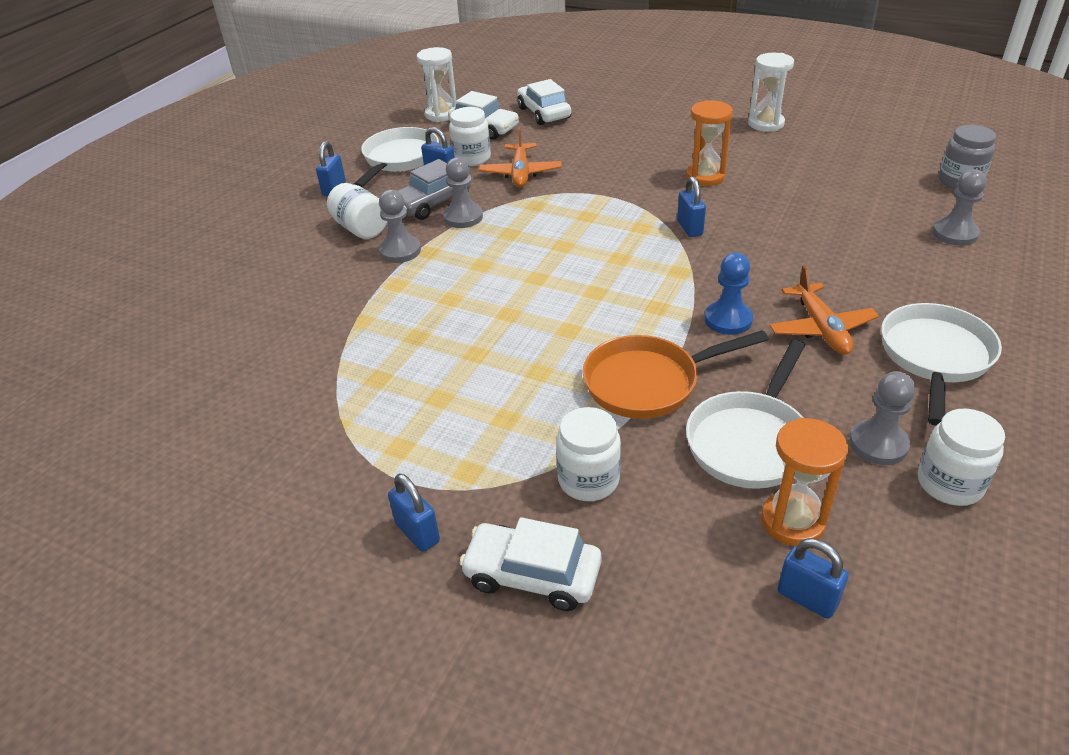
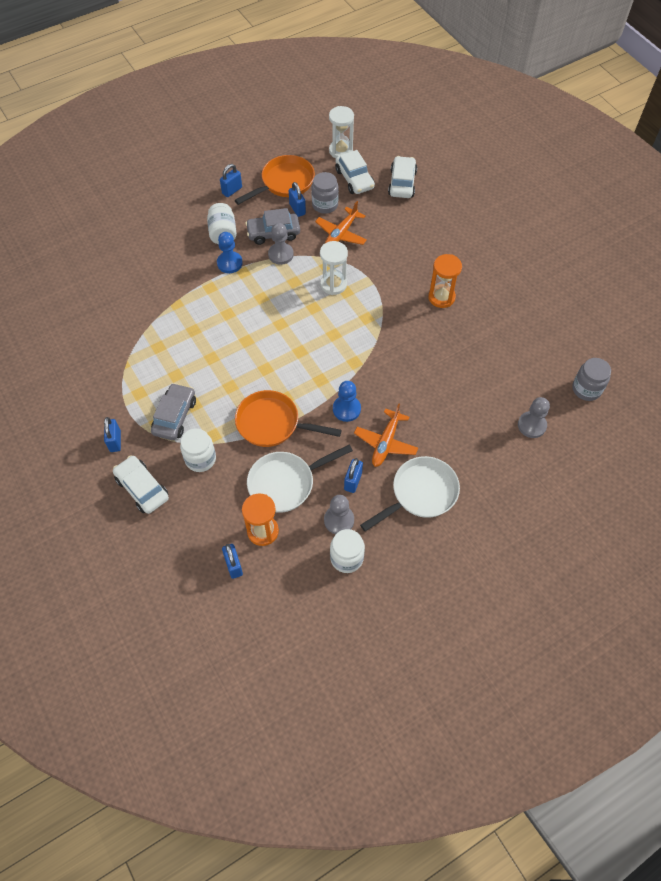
camera: 30 degrees right, 20 degrees up
(399, 159) = (284, 183): white pan -> orange pan
(400, 251) = (229, 263): grey pawn -> blue pawn
(472, 158) = (325, 205): white jar -> grey jar
(489, 448) = (175, 416): none -> grey car
(689, 228) = (391, 334): blue padlock -> blue padlock (353, 481)
(766, 124) = (527, 271): white hourglass -> white hourglass (333, 284)

